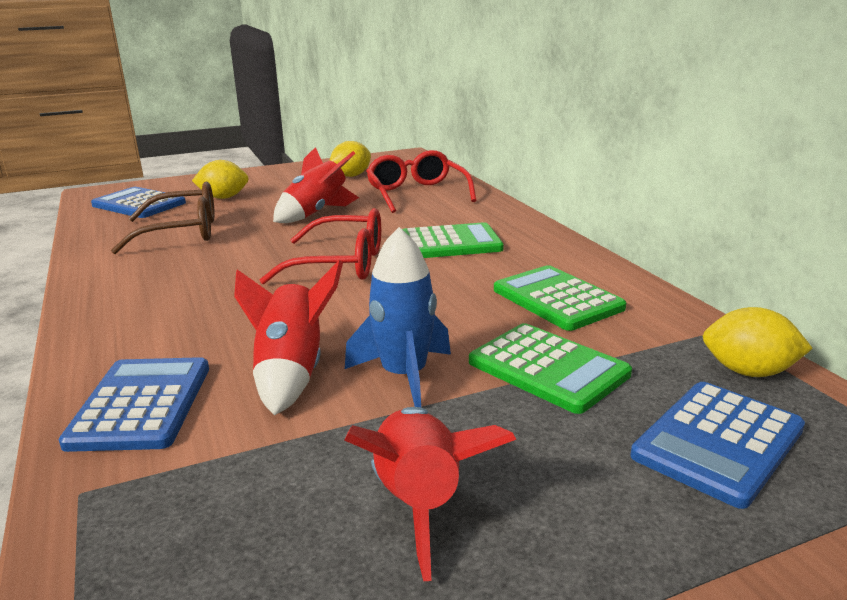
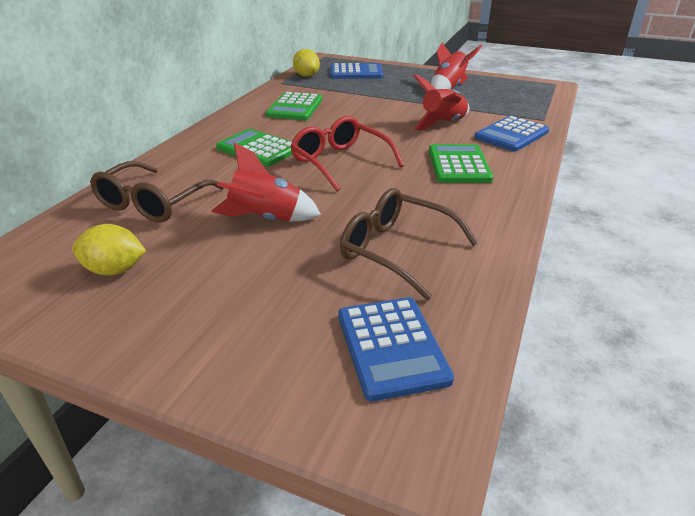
camera: 135 degrees left, 10 degrees up
(223, 197) = (291, 301): yellow lemon -> none
(404, 376) = (405, 109): blue rocket -> none
(416, 193) = (152, 203): red glasses -> brown glasses
(548, 368) = (356, 95): green calculator -> green calculator (458, 165)

